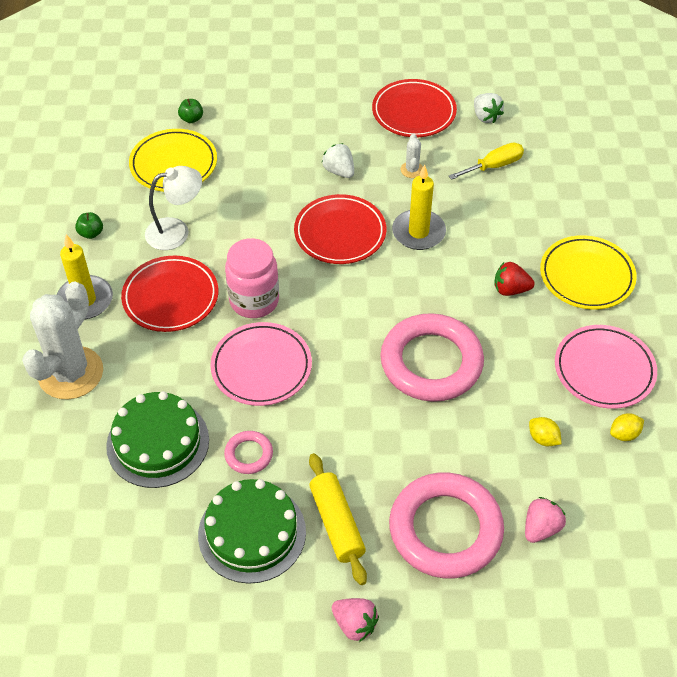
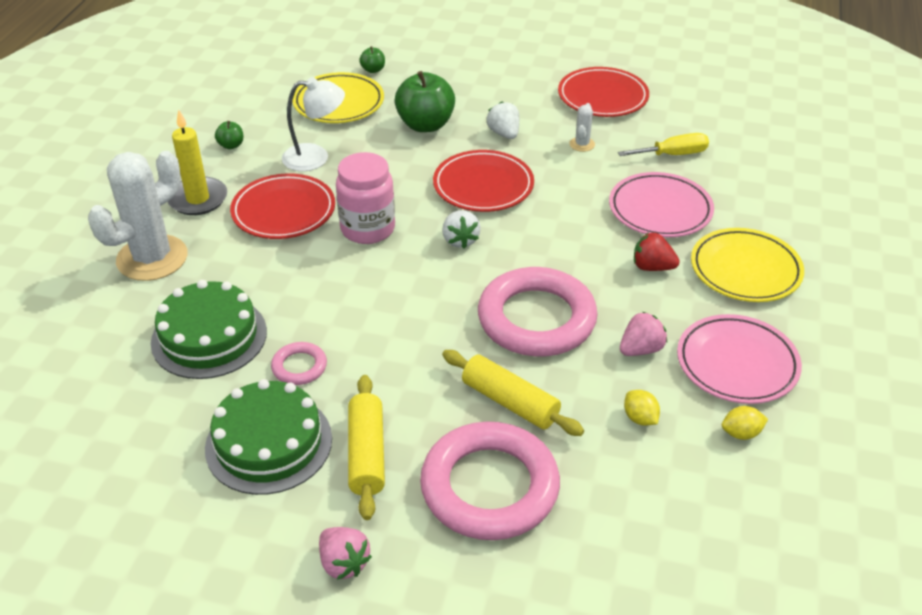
camera: 15 degrees right, 10 degrees down
(261, 367) = (349, 289): pink plate -> pink plate (660, 210)
(264, 174) = (425, 125): none -> green apple
(418, 232) = (568, 199): yellow candle -> none
(435, 448) = (510, 402): none -> yellow rolling pin
(485, 116) = (679, 111): white strawberry -> white strawberry (460, 240)
(541, 528) = (605, 510): pink strawberry -> pink strawberry (640, 349)

